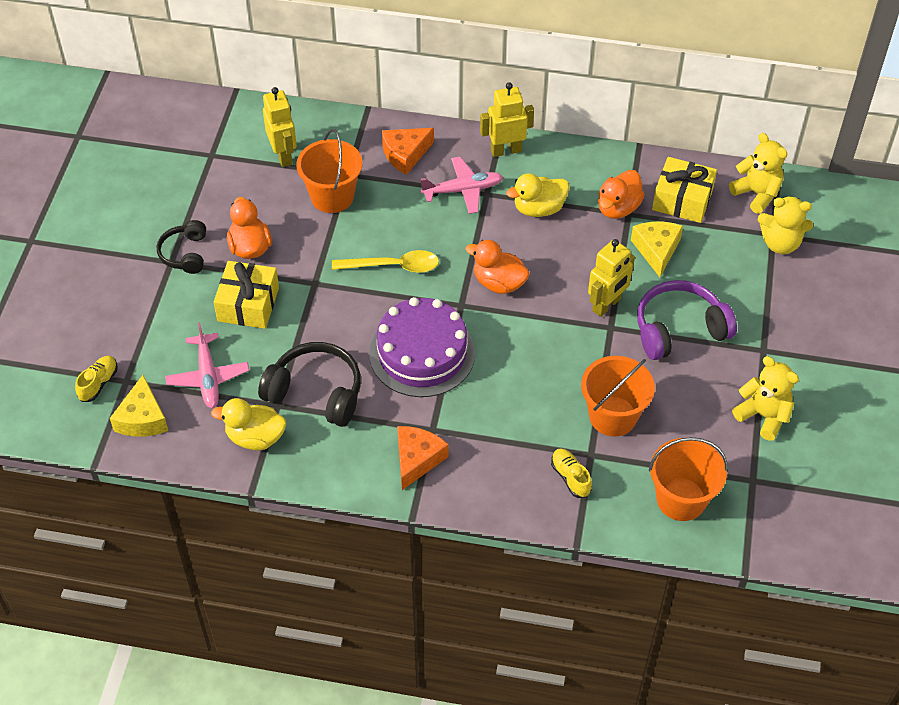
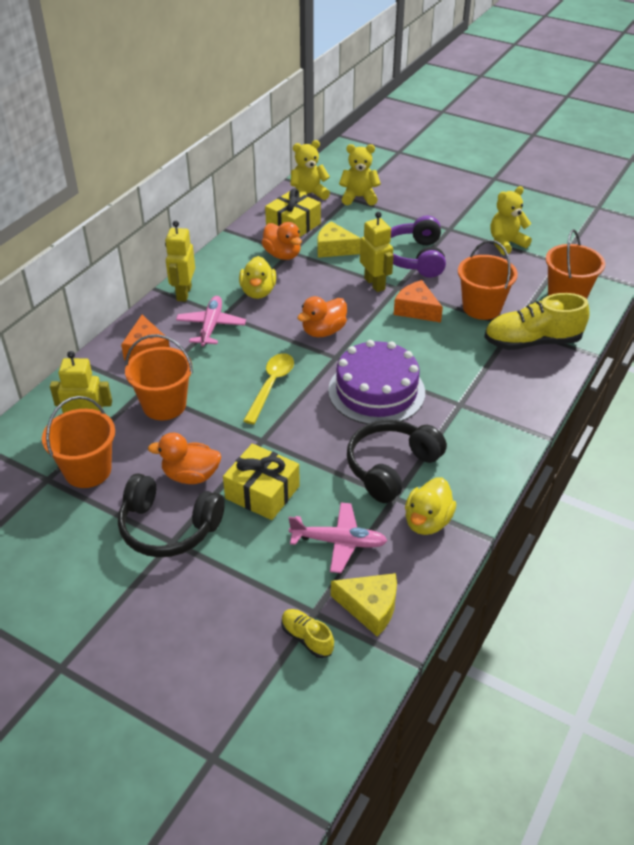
camera: 70 degrees left, 10 degrees down
(185, 254) = (168, 527): black headphones -> black headphones, size x1.62
(230, 176) = (88, 470): none -> orange bucket
(417, 459) = (488, 420): orange cheese -> orange cheese (416, 309)
(570, 477) = (532, 342): yellow shoe -> yellow shoe, size x2.06
(780, 243) = (359, 197): yellow teddy bear -> yellow teddy bear turned 120 degrees counterclockwise

